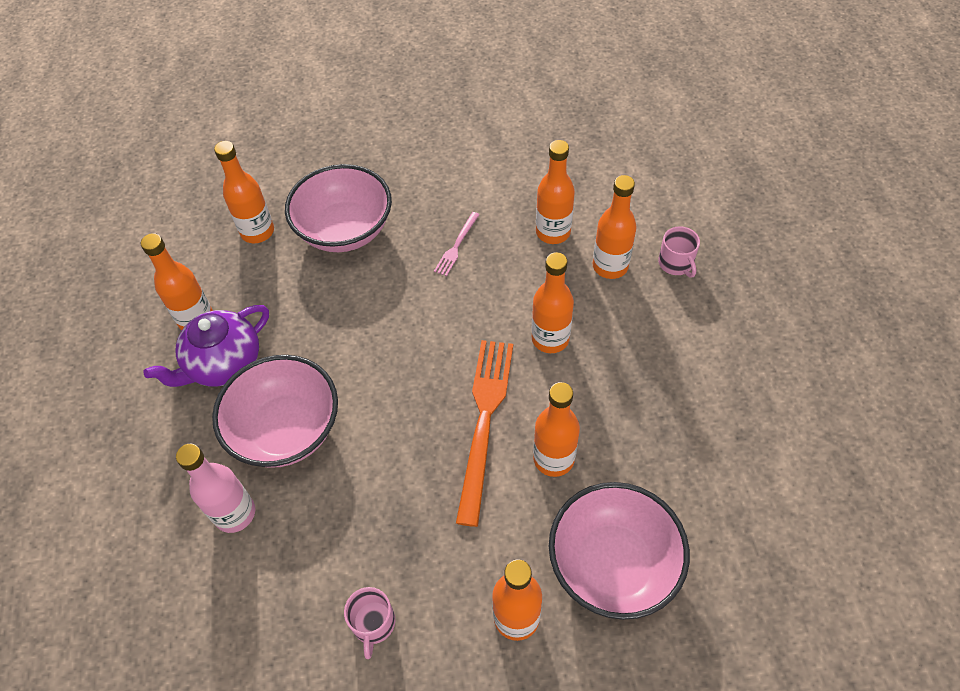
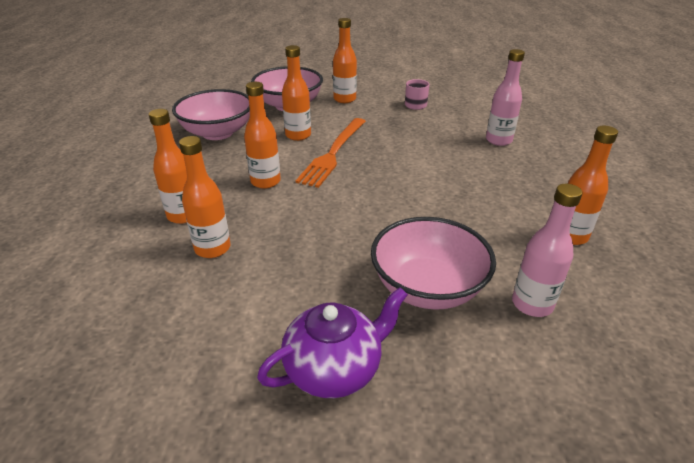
camera: 170 degrees left, 20 degrees down
(223, 364) = (531, 204): purple teapot -> purple teapot (334, 369)
(257, 232) = (532, 304): orange bottle -> pink bottle
(286, 429) = (471, 166): pink bowl -> pink bowl (217, 133)
(456, 246) = (312, 253): pink fork -> none
(676, 263) = (128, 209): pink mug -> none

